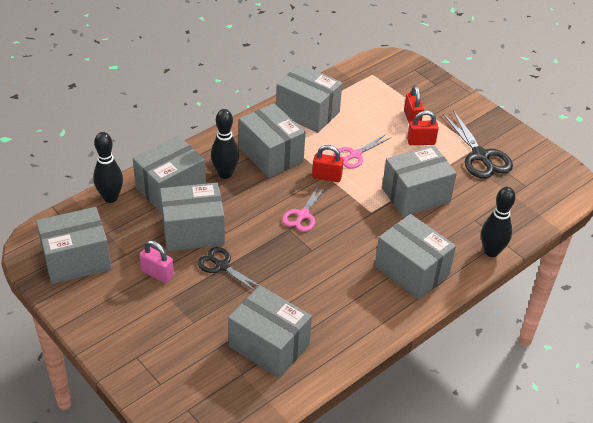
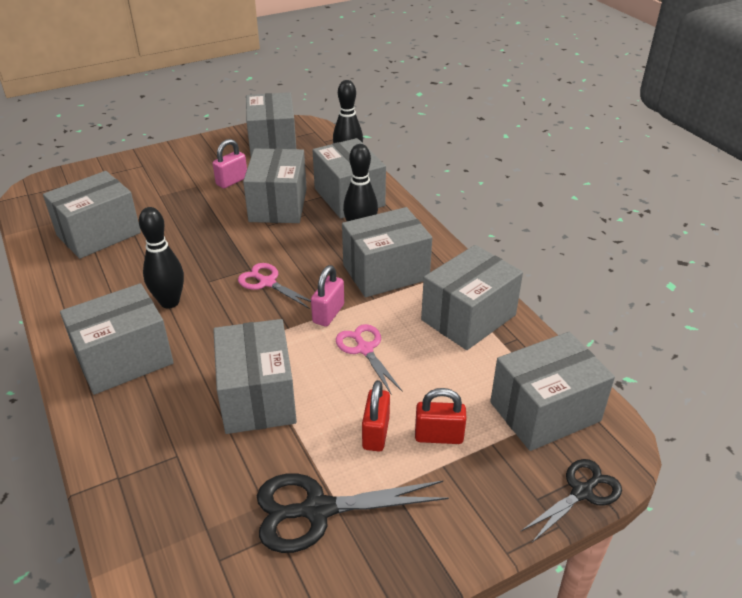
camera: 105 degrees right, 5 degrees down
(222, 266) = (219, 217): black scissors -> black scissors (582, 492)
(327, 177) = (328, 314): red padlock -> pink padlock
(377, 81) = (545, 411): none -> grey box
(491, 251) = (104, 456): black bowling pin -> black bowling pin (169, 302)

